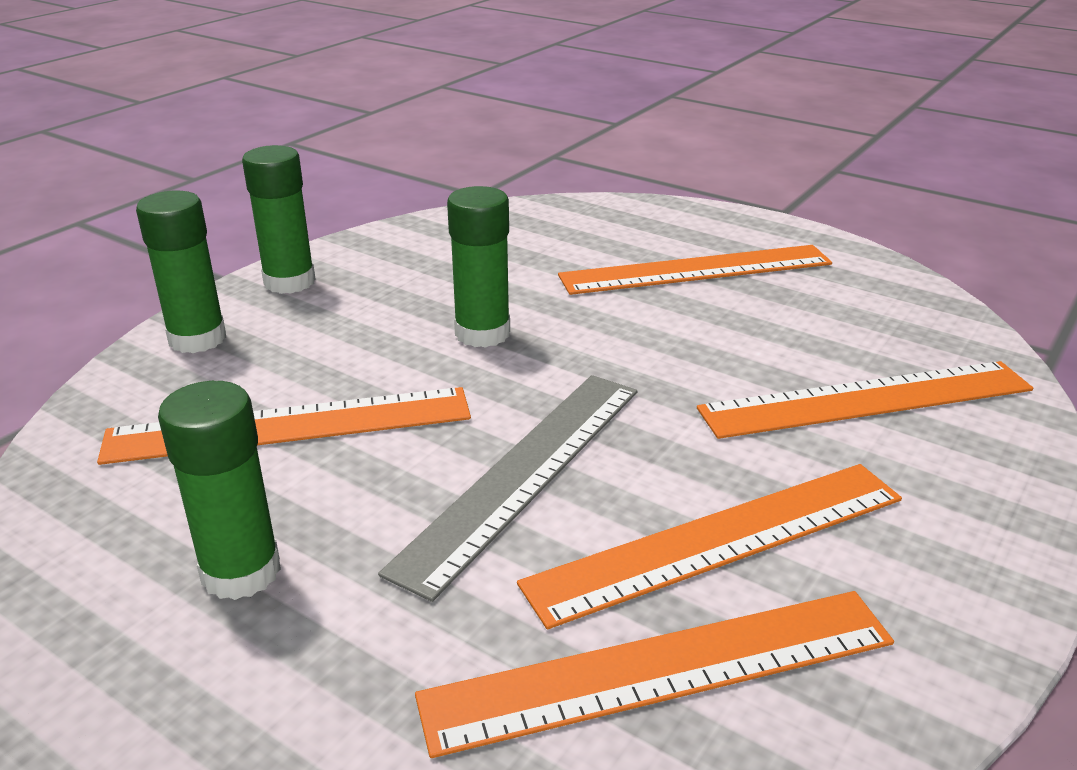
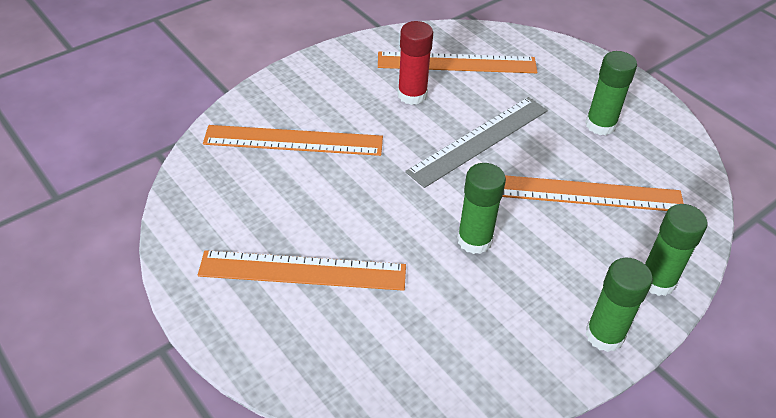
camera: 165 degrees left, 15 degrees up
(719, 540) = (412, 95): orange ruler -> red glue stick

